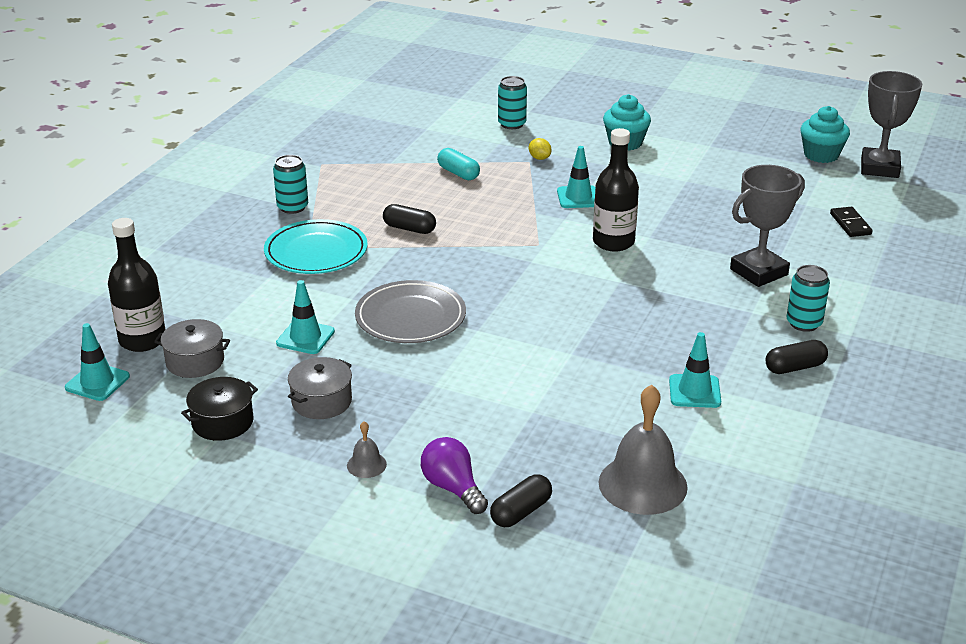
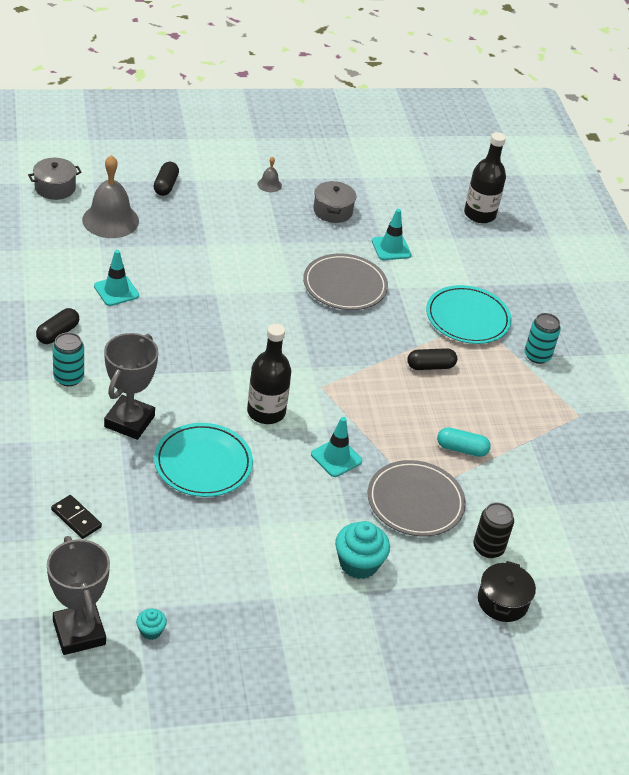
camera: 140 degrees right, 10 degrees up
(97, 382) = (465, 183): turquoise traffic cone -> none
(195, 361) = (432, 211): grey pot -> grey pot (55, 188)
(222, 422) = (370, 183): black pot -> black pot (502, 601)
(453, 488) = (212, 187): purple light bulb -> none
(512, 124) = (488, 548): turquoise can -> black can
(539, 158) = (415, 502): yellow lemon -> grey plate
(707, 226) = (203, 463): none -> turquoise plate
(821, 155) = (151, 631): turquoise cupcake -> turquoise cupcake, size x0.52

